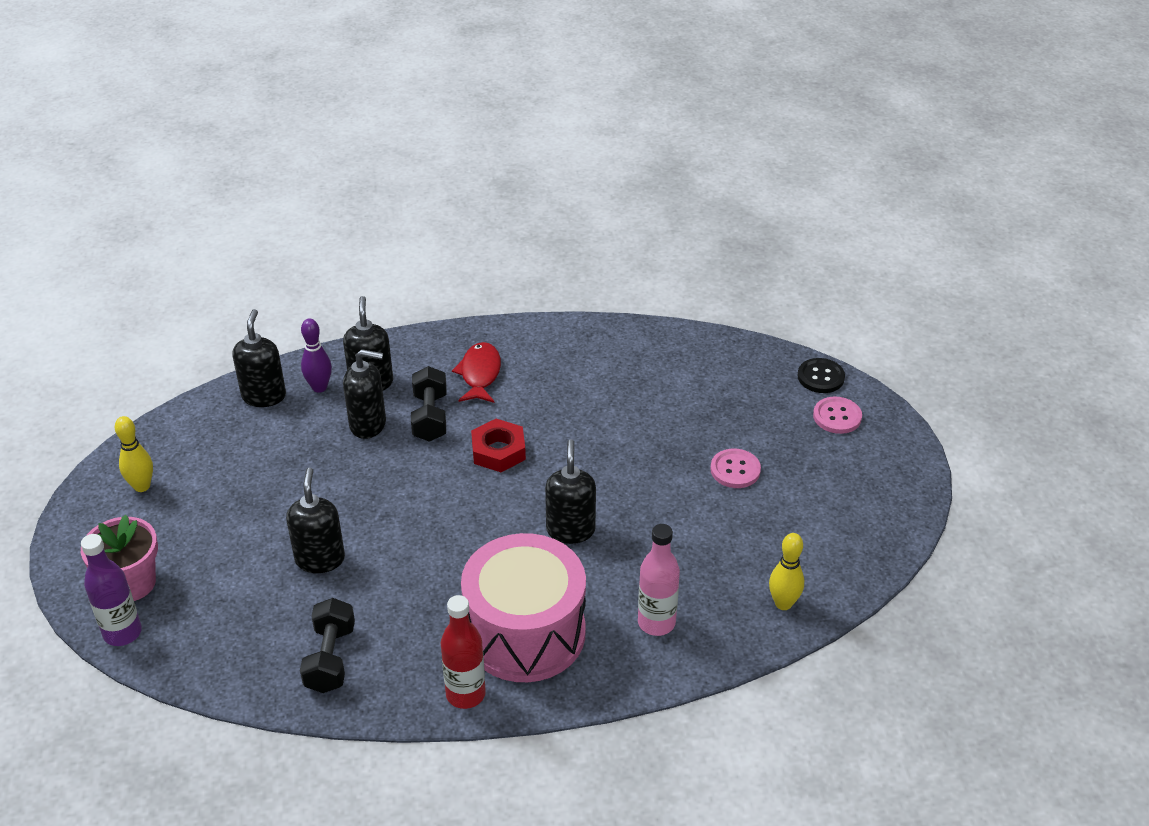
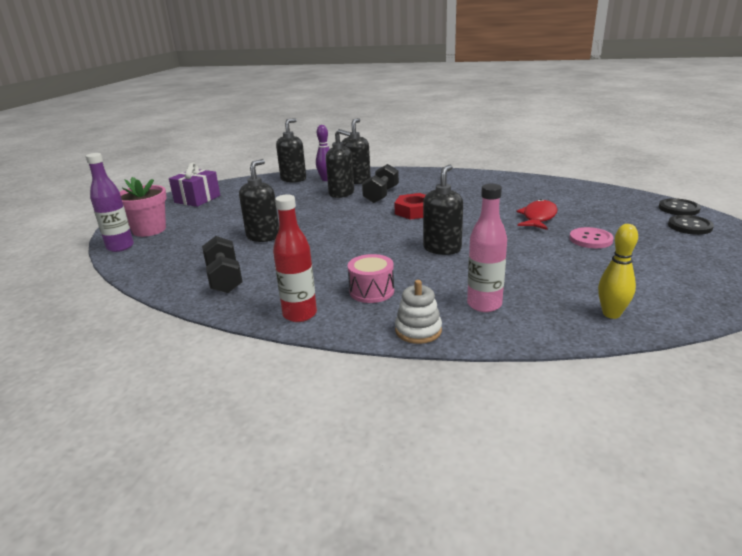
camera: 25 degrees right, 15 degrees down
(142, 486) = (197, 199): yellow bowling pin -> purple gift
(330, 658) = (224, 279): black dumbbell -> black dumbbell turned 45 degrees counterclockwise
(480, 374) = (424, 184): red fish -> red fish (538, 217)
(525, 633) = (371, 291): pink drum -> pink drum, size x0.44
(605, 682) = (418, 330): none -> white stacking toy
(837, 417) = (689, 226): pink button -> black button

